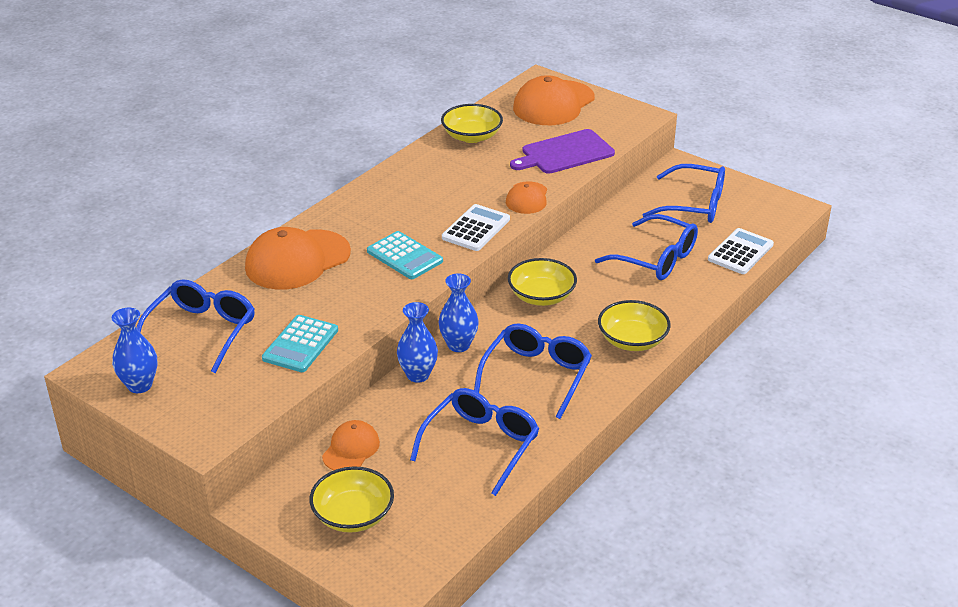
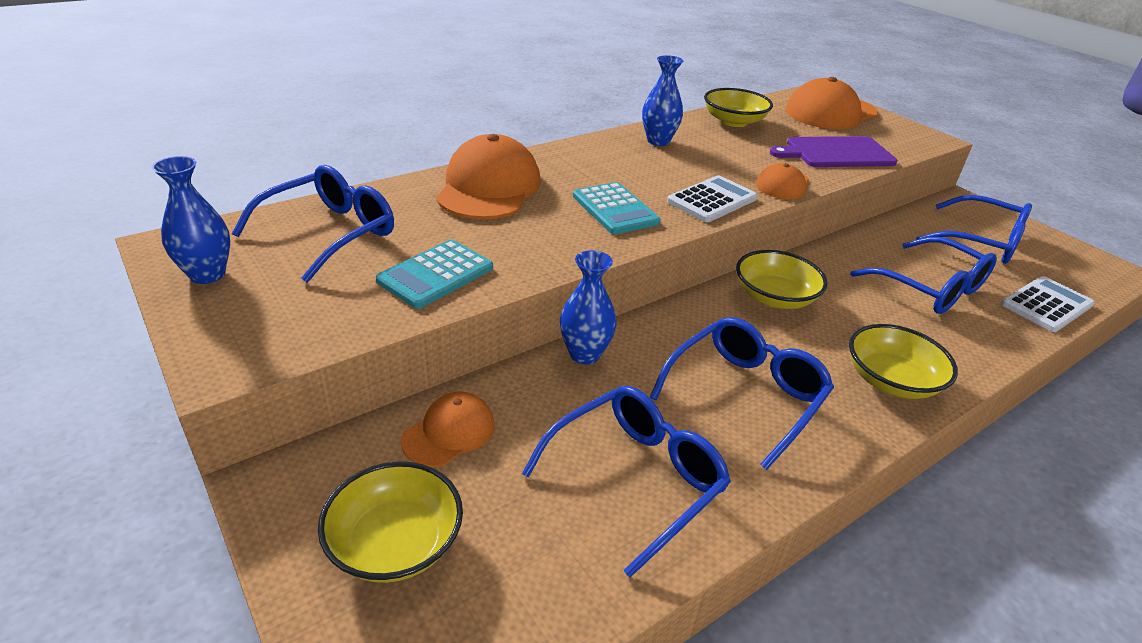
camera: 15 degrees right, 0 degrees up
(297, 260) = (489, 187): orange cap -> orange cap turned 120 degrees clockwise
(458, 345) = (651, 330): blue vase -> blue vase (658, 141)

